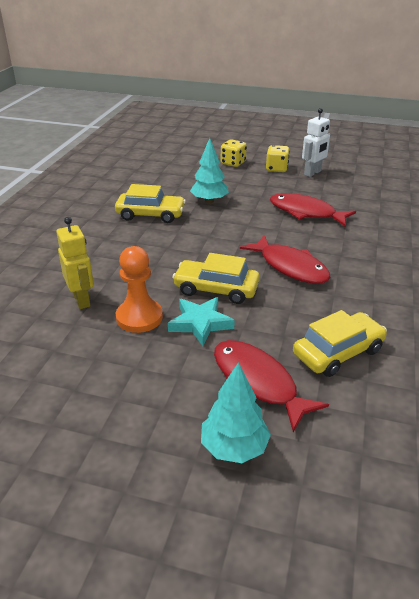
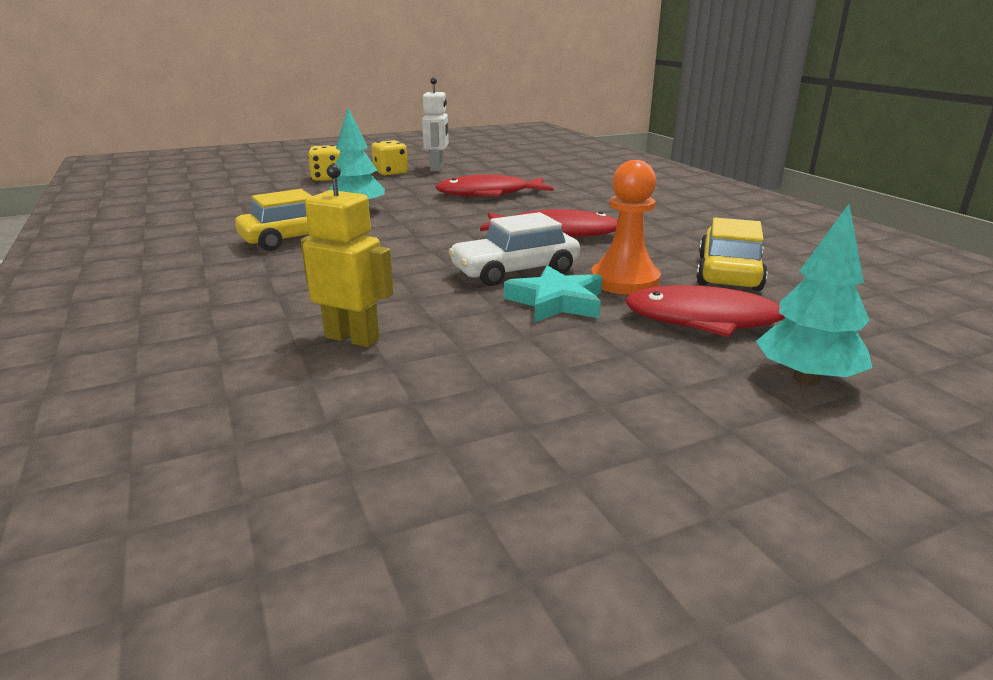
camera: 40 degrees left, 10 degrees down
(139, 317) = (471, 324): orange pawn -> orange pawn (624, 281)
(216, 289) = (515, 271): yellow car -> white car

